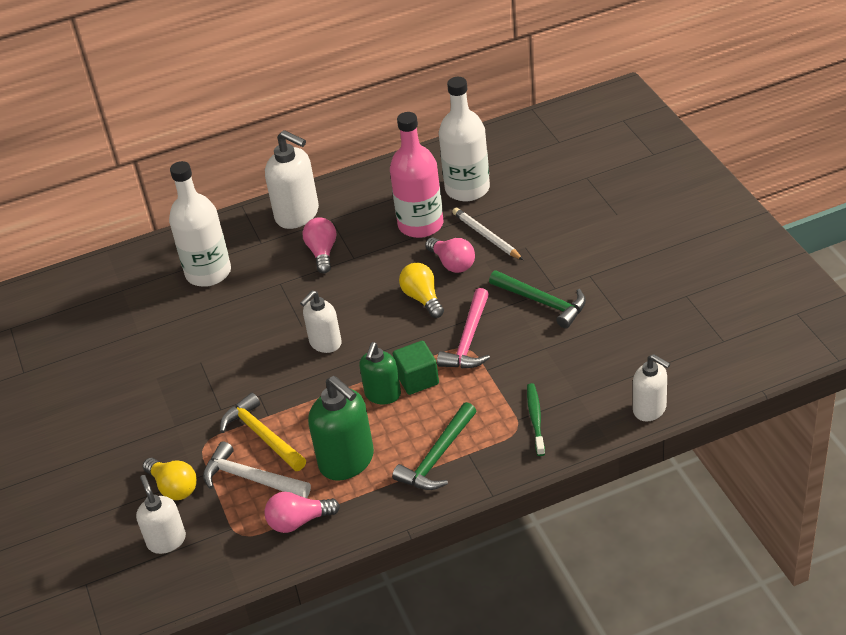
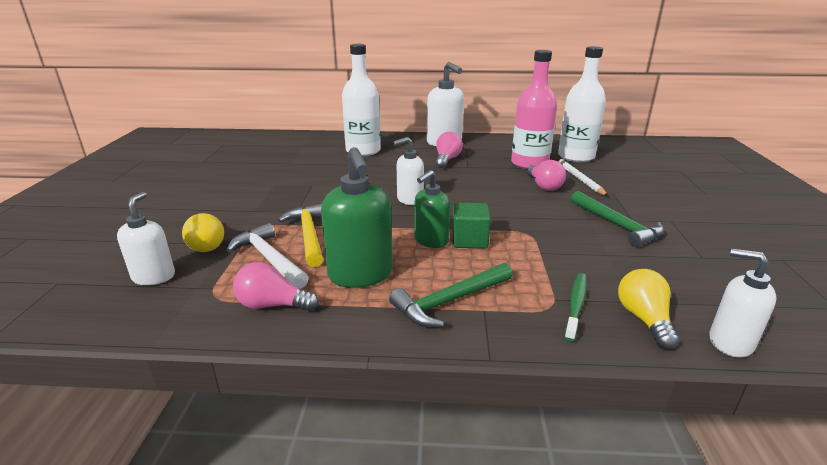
camera: 20 degrees right, 15 degrees down
(422, 298) = (507, 197): yellow light bulb -> yellow light bulb (644, 319)
(468, 340) = (533, 229): pink hammer -> none
(650, 409) = (729, 342): white soap dispenser -> white soap dispenser turned 150 degrees clockwise

